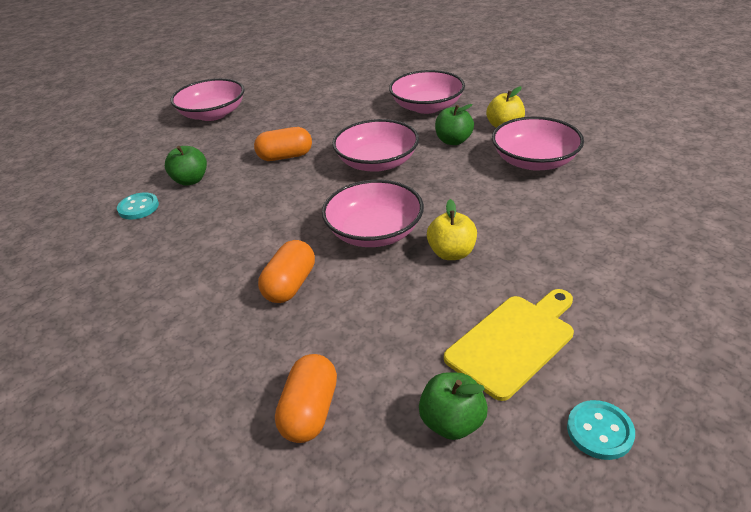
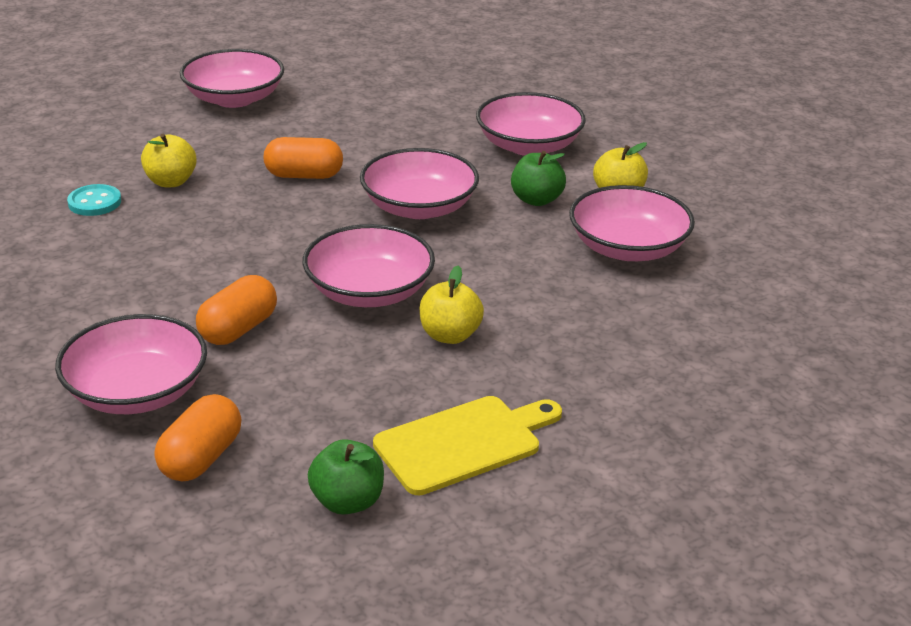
camera: 10 degrees right, 5 degrees down
(190, 180) = (171, 182): green apple -> yellow apple
(230, 360) = (137, 392): none -> pink bowl
(599, 431) = (502, 545): turquoise button -> none

